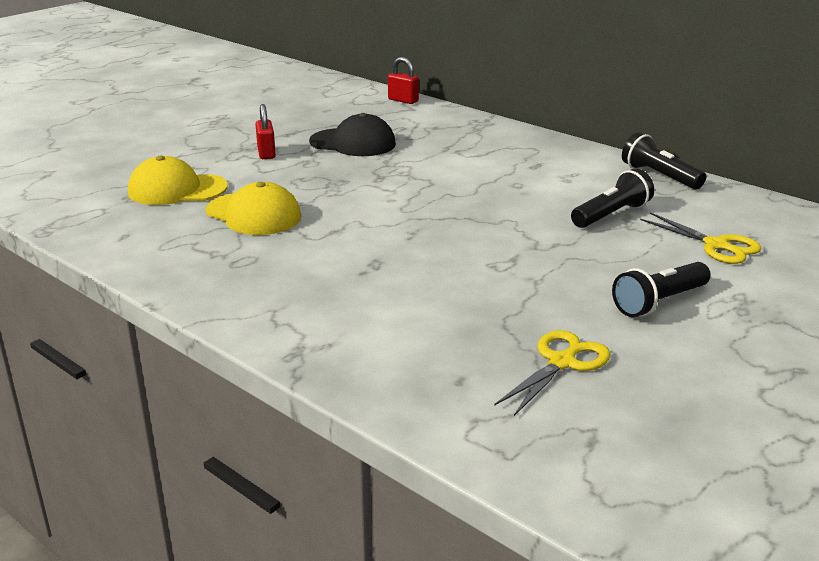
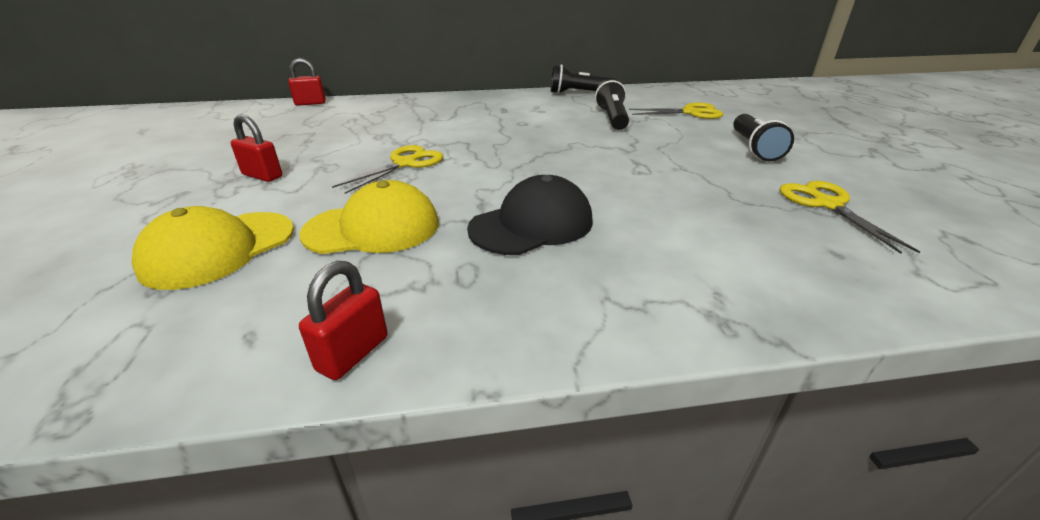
camera: 50 degrees left, 5 degrees up
(141, 264) = (353, 353): none -> red padlock
(353, 143) = (335, 140): black cap -> black cap (532, 224)
(355, 181) = (405, 163): none -> yellow scissors

